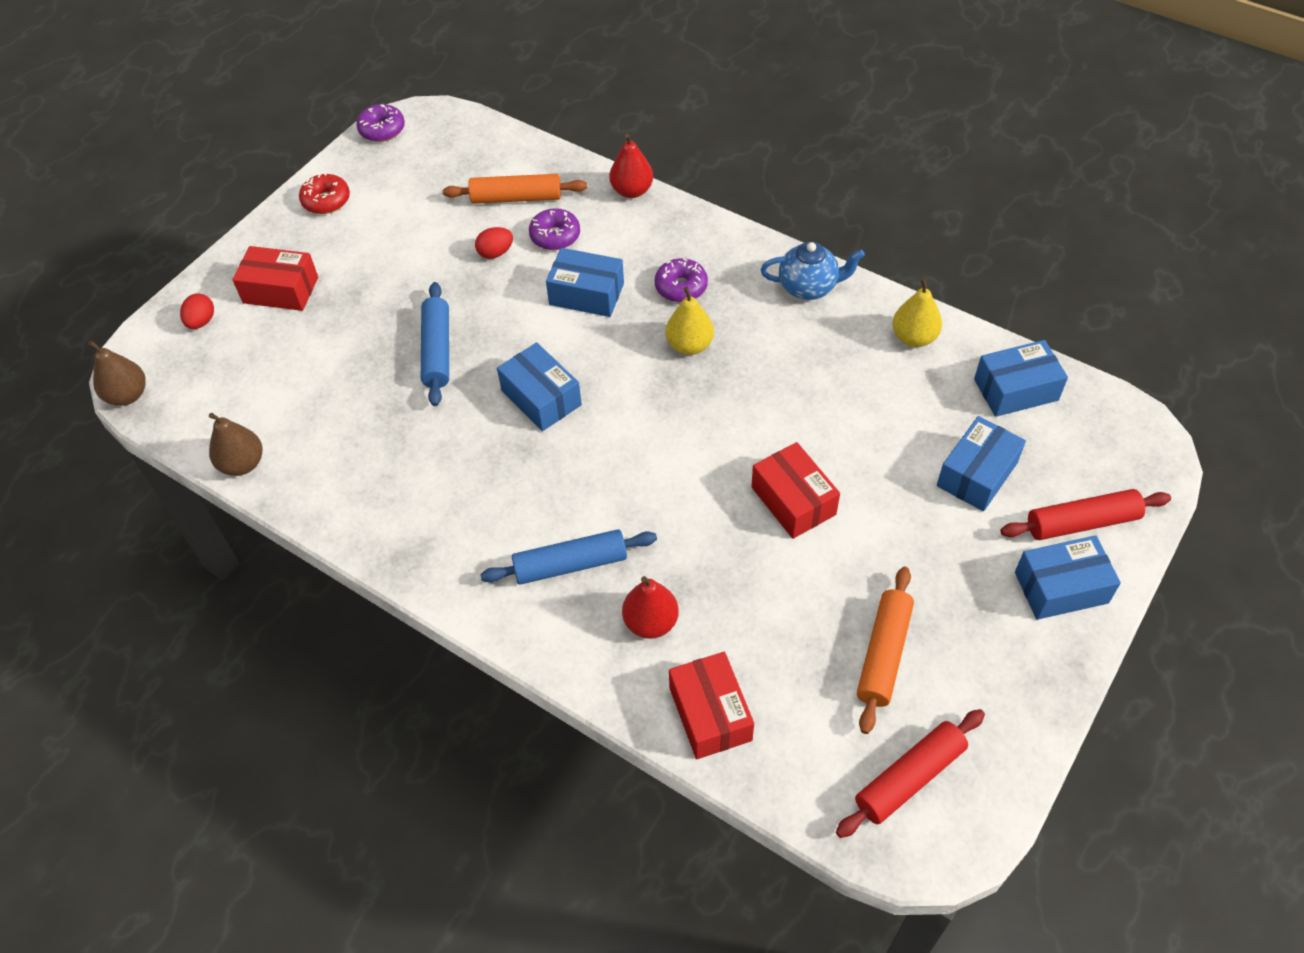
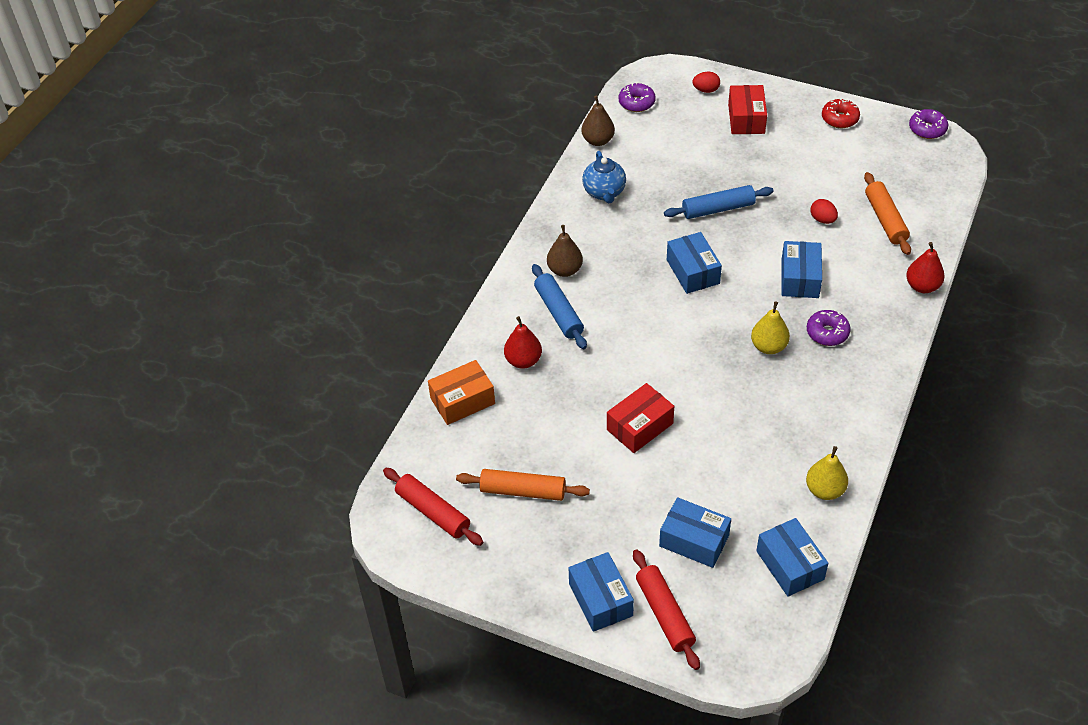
camera: 80 degrees right, 5 degrees down
(127, 395) = (636, 76): brown pear -> brown pear (565, 270)
(541, 398) = (693, 271): blue box -> blue box turned 60 degrees counterclockwise
(555, 236) = (853, 249): purple donut -> purple donut (636, 103)
(710, 714) = (462, 401): red box -> orange box
(809, 287) = (856, 414): blue teapot -> blue teapot (604, 192)

